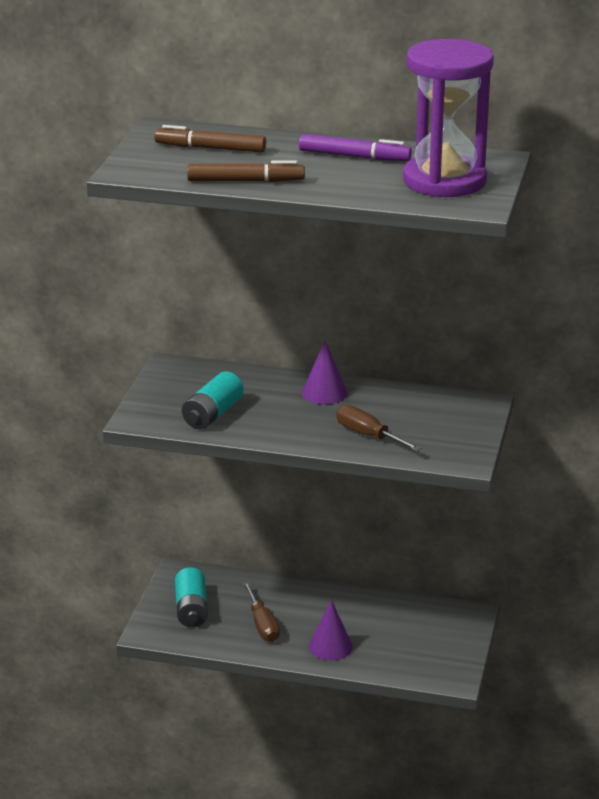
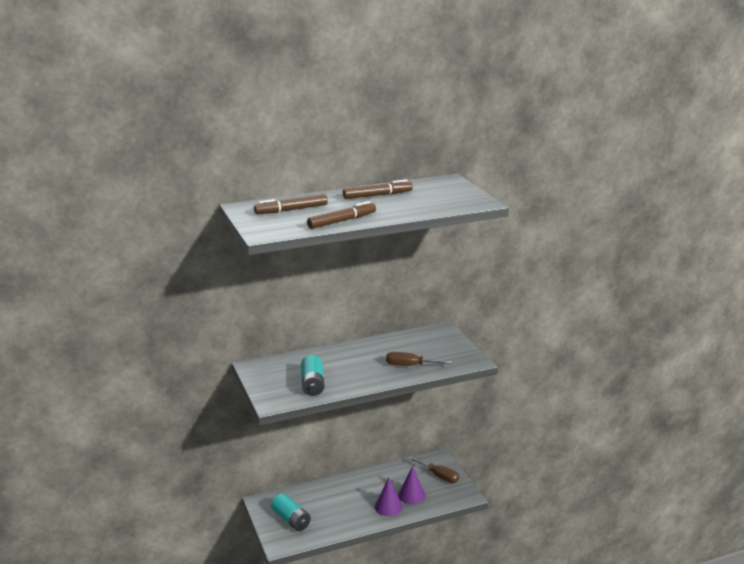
camera: 35 degrees left, 5 degrees down
(262, 625) = (340, 511): brown screwdriver -> brown screwdriver (439, 476)
(324, 392) = (358, 351): purple cone -> purple cone (411, 495)
(354, 156) = (377, 195): purple marker -> brown marker
(444, 181) = (444, 195): purple hourglass -> none

